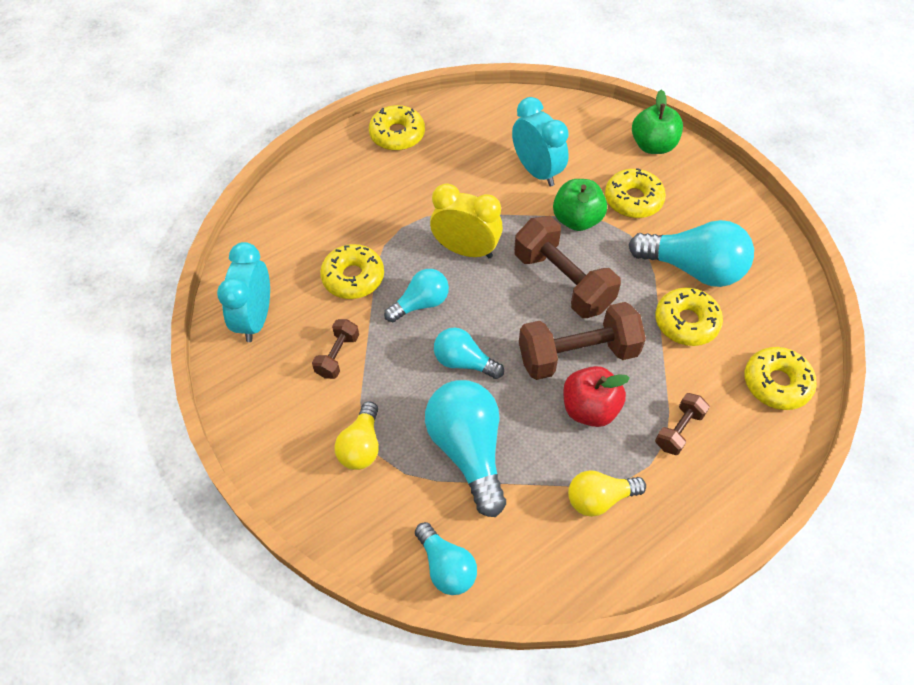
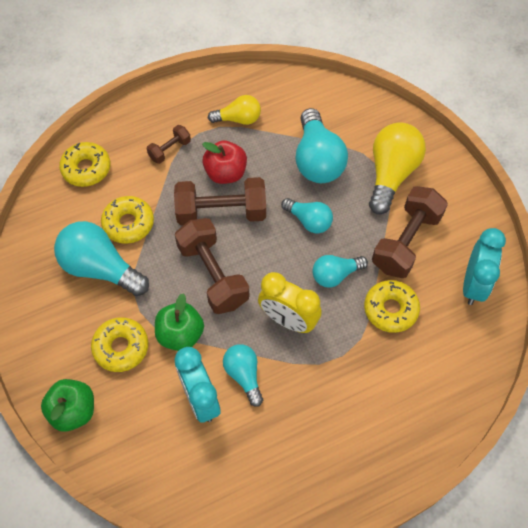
camera: 170 degrees left, 5 degrees up
(337, 356) = (406, 242): brown dumbbell -> brown dumbbell, size x1.96
(361, 446) = (391, 174): yellow light bulb -> yellow light bulb, size x1.70
(397, 135) = (334, 478): yellow donut -> none
(446, 566) = (343, 99): turquoise light bulb -> turquoise light bulb (244, 375)

